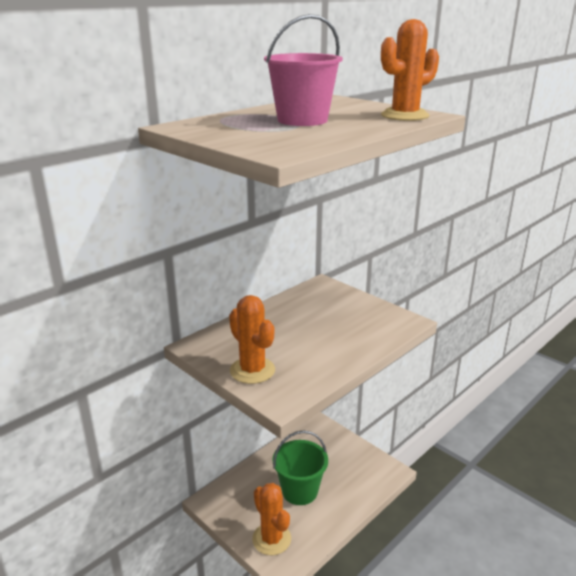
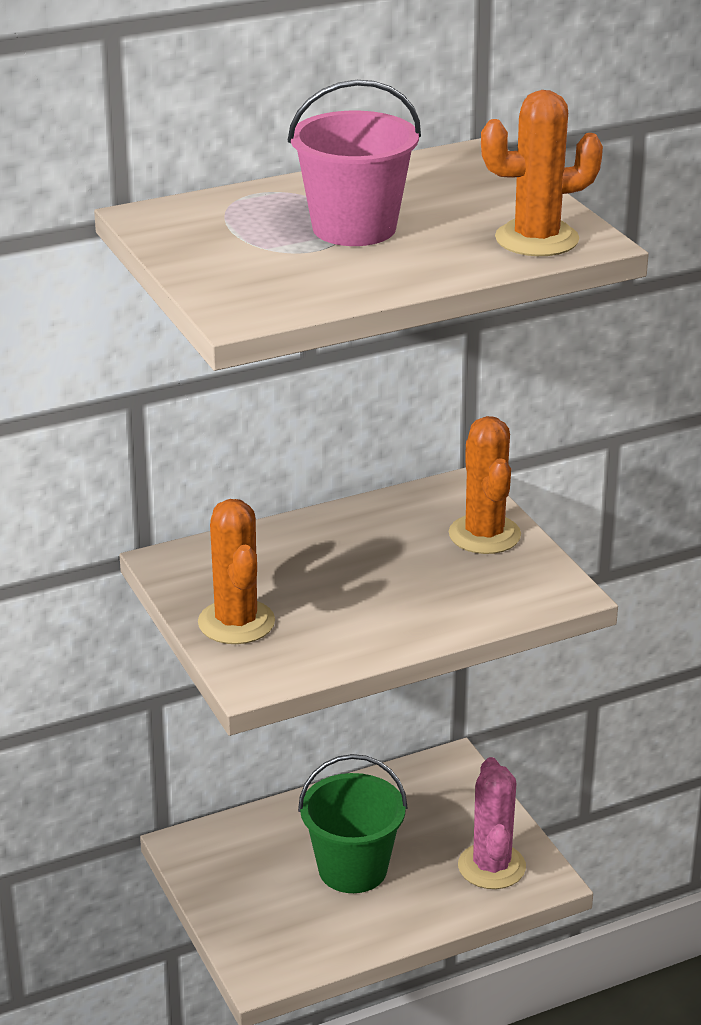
camera: 20 degrees right, 5 degrees up
(271, 539) = (264, 930): orange cactus -> orange cactus (484, 535)
(364, 471) = (491, 866): none -> pink cactus

